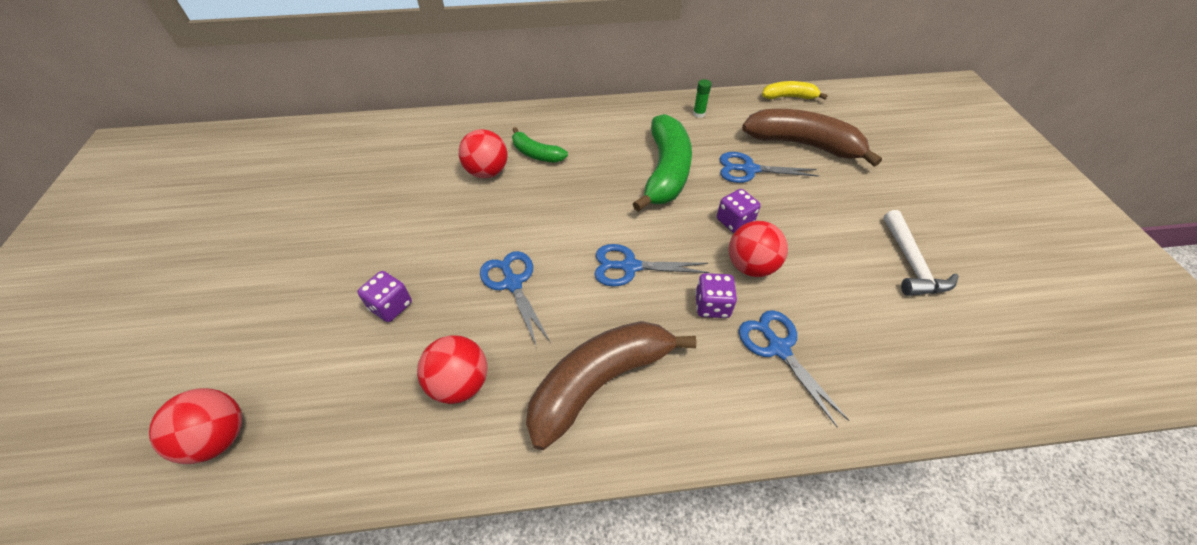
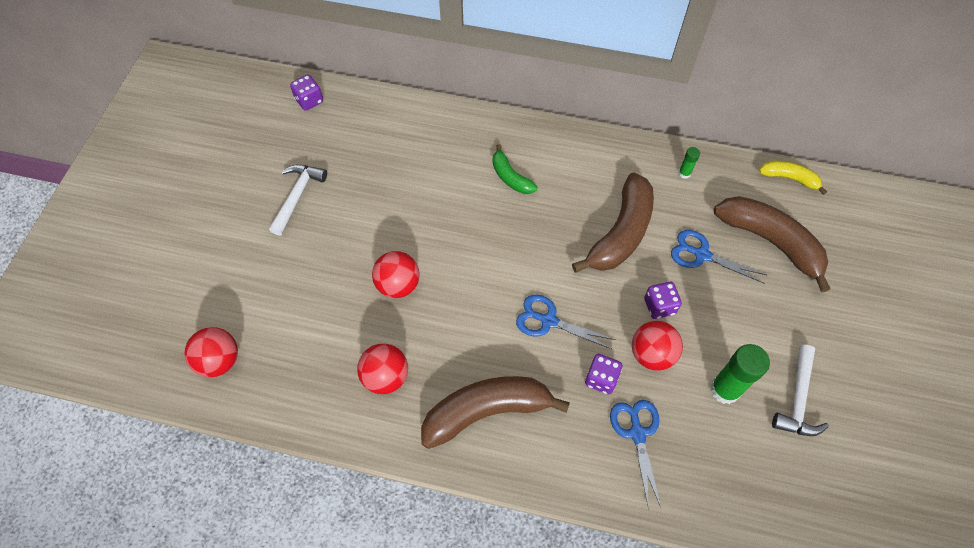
camera: 20 degrees right, 10 degrees up
(301, 226) = (297, 196): none -> white hammer
(391, 306) = (351, 295): purple dice -> purple dice (309, 101)
(487, 172) = (461, 185): red ball -> red ball (398, 285)
(513, 283) = (449, 305): blue scissors -> none
(666, 172) = (621, 233): green banana -> brown banana
(839, 276) = (725, 389): none -> green glue stick

